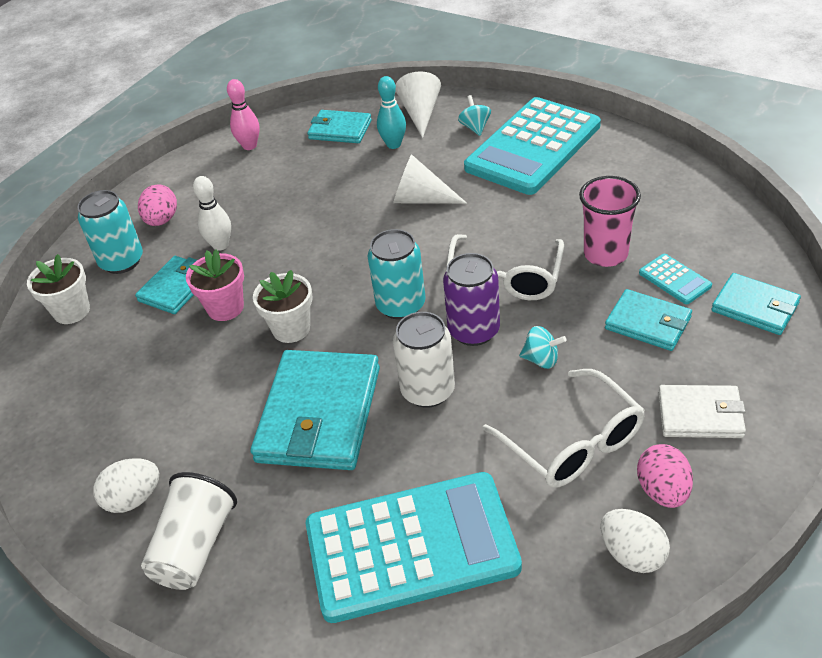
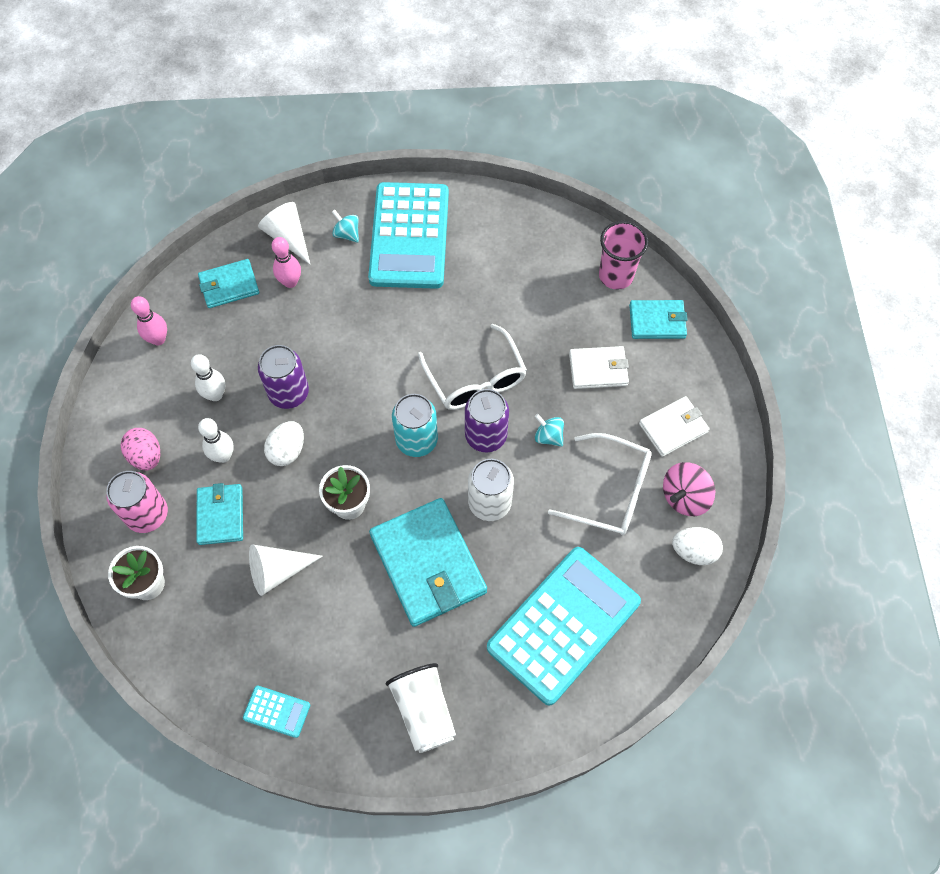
camera: 40 degrees left, 20 degrees up
(122, 261) = (147, 514): turquoise can -> pink can
(133, 499) = (349, 704): white egg -> white egg (287, 451)
(225, 308) = (279, 512): pink flower pot -> none
(256, 200) = (215, 395): none -> white bowling pin
(318, 222) = (289, 393): none -> purple can
(393, 144) = (290, 282): turquoise bowling pin -> pink bowling pin
(421, 199) = (357, 330): white cone -> white cone (278, 571)
(541, 360) = (548, 436): turquoise spinning top -> turquoise spinning top turned 120 degrees counterclockwise
(605, 254) = (532, 321): pink cup -> pink cup (616, 276)
(648, 323) = (598, 369): turquoise wallet -> white wallet
(663, 491) = (684, 497): pink egg -> pink spinning top
(674, 279) = (593, 322): turquoise calculator -> turquoise calculator (277, 711)

